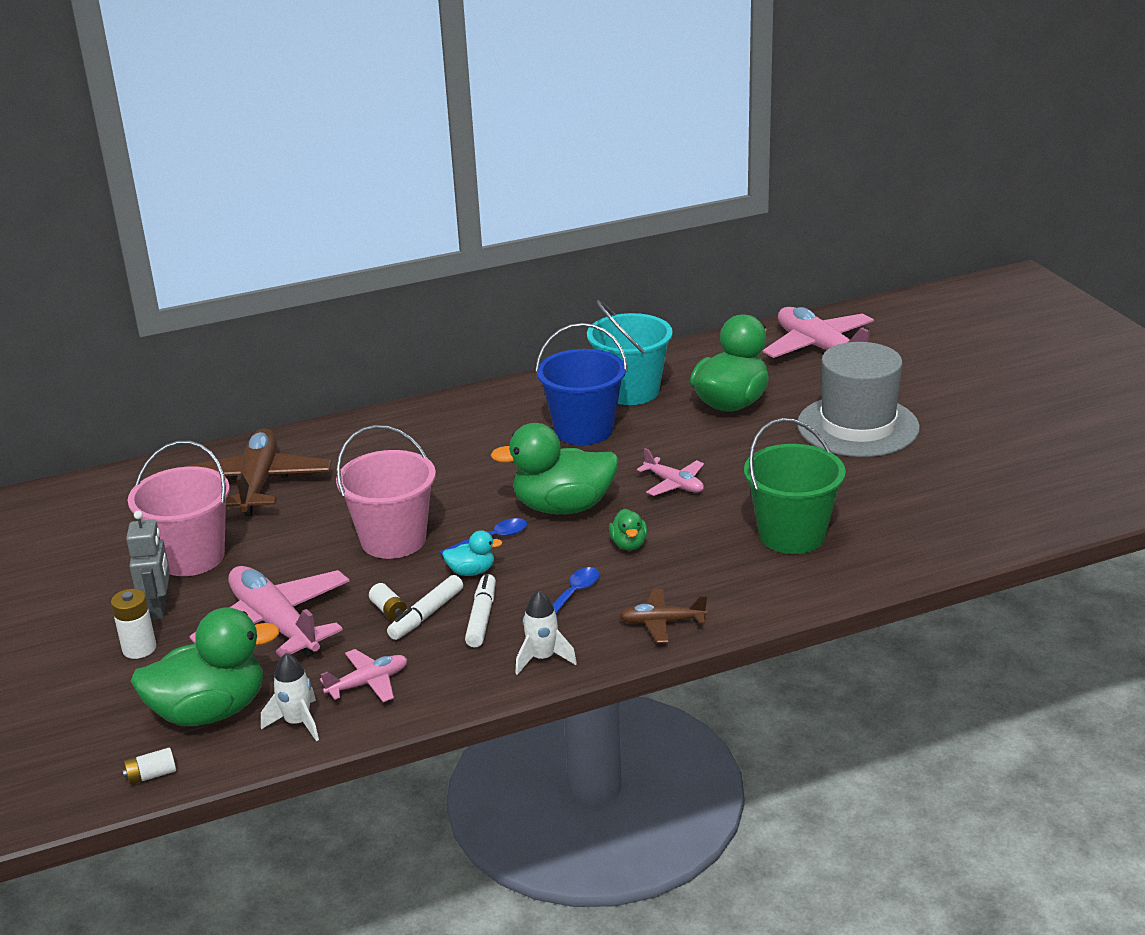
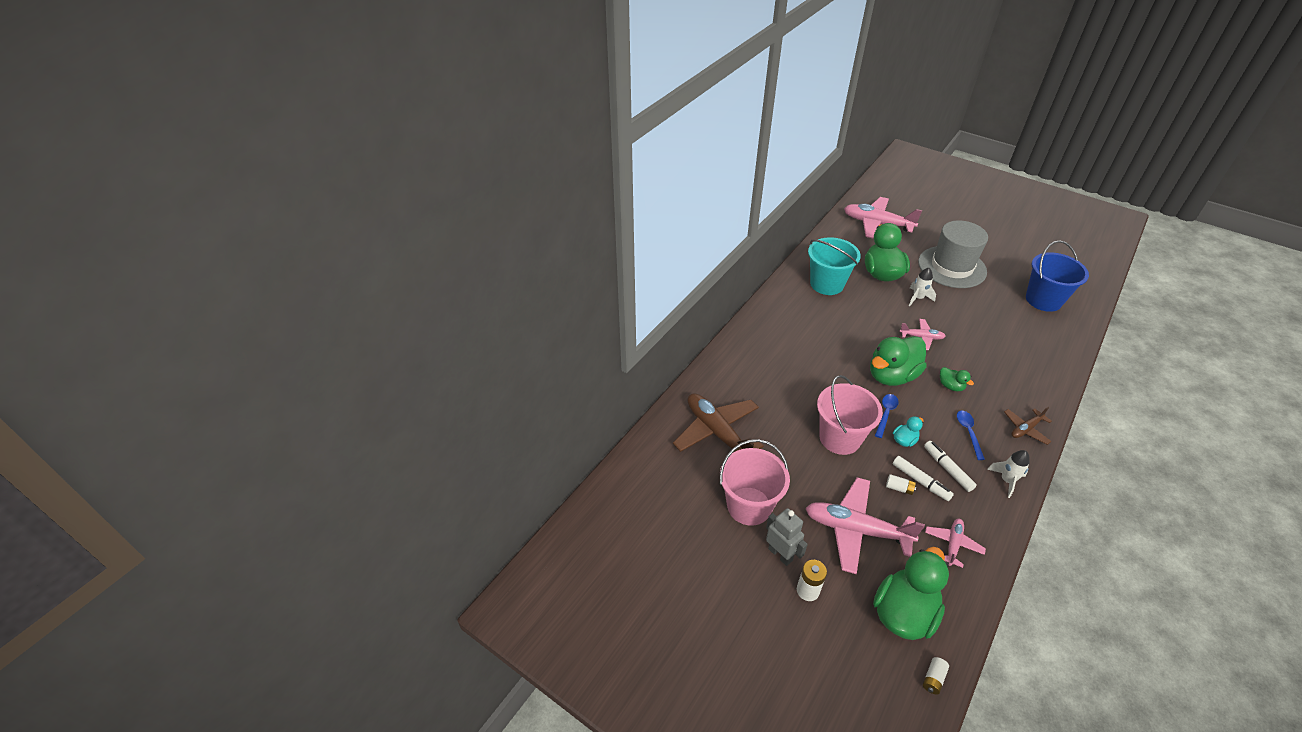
camera: 35 degrees left, 15 degrees up
(297, 722) = (955, 592): white rocket -> white rocket (917, 298)
(426, 615) = (920, 481): white marker -> white marker turned 45 degrees counterclockwise
(584, 430) = (837, 319): blue bucket -> blue bucket (1043, 300)
(792, 535) = (1008, 347): green bucket -> none

